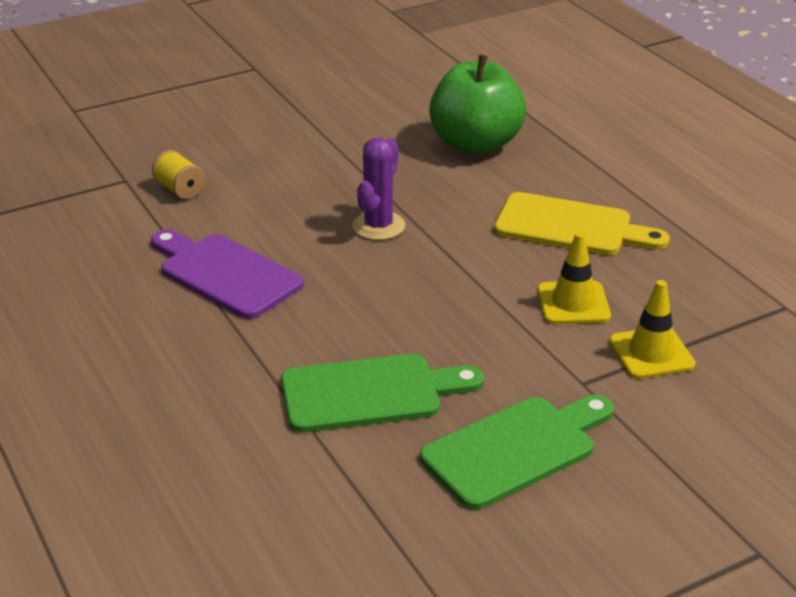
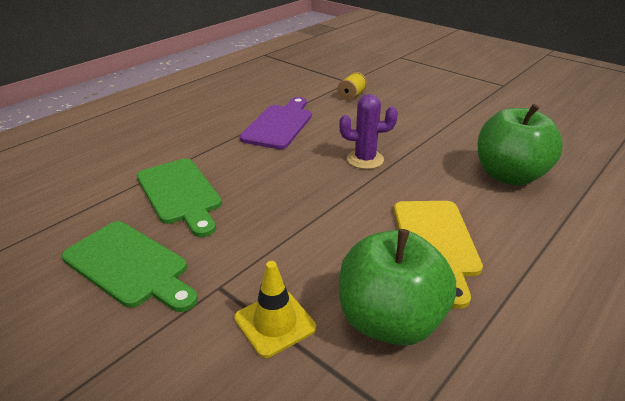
camera: 70 degrees right, 0 degrees up
(573, 303) = (325, 263): yellow traffic cone -> none
(671, 285) = (390, 320): none -> green apple

